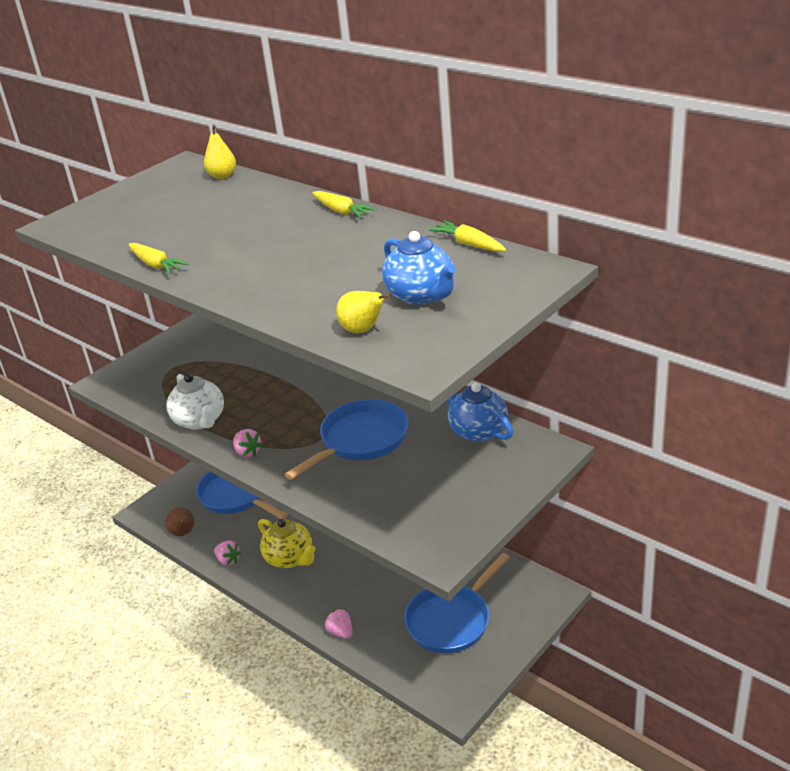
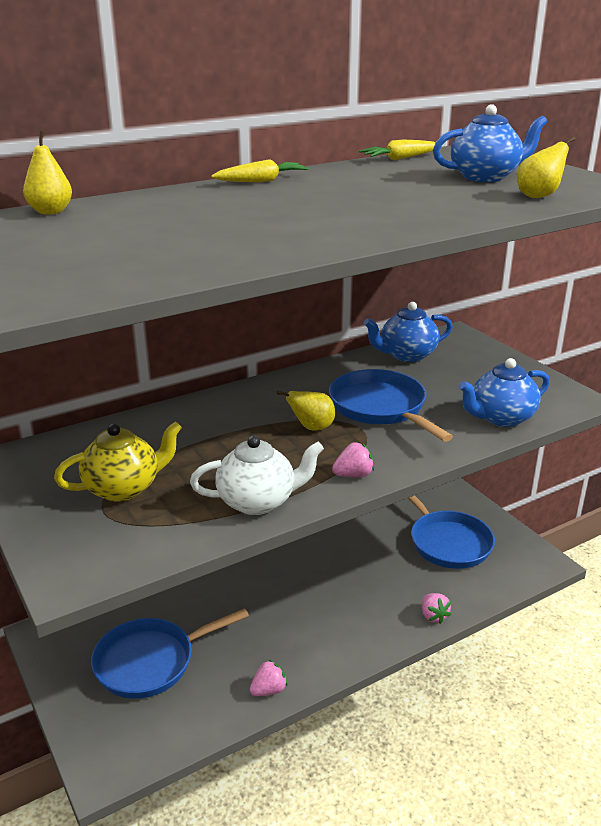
camera: 75 degrees left, 5 degrees down
(156, 265) = (282, 254): yellow carrot -> none
(184, 533) = (185, 729): brown pear -> none
(290, 558) = (299, 633): yellow teapot -> yellow teapot (123, 488)
(310, 415) = (312, 428): none -> yellow pear
(341, 632) = (433, 616): pink strawberry -> pink strawberry turned 90 degrees counterclockwise
(376, 511) = (501, 418): none -> blue teapot

